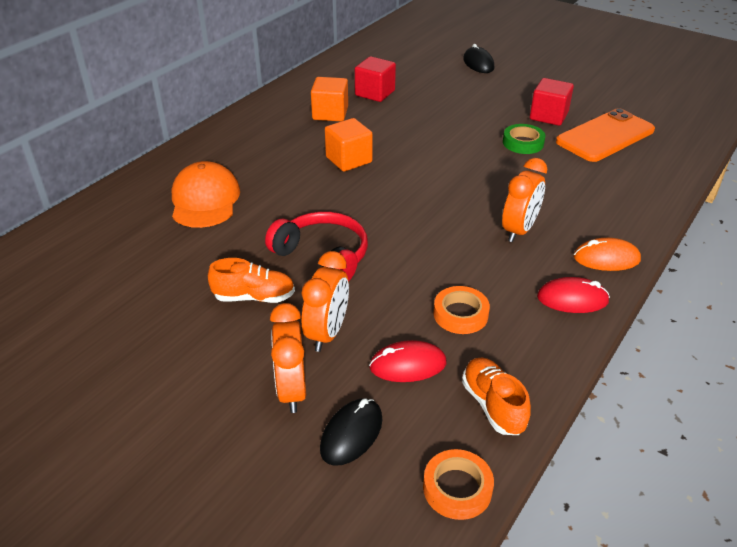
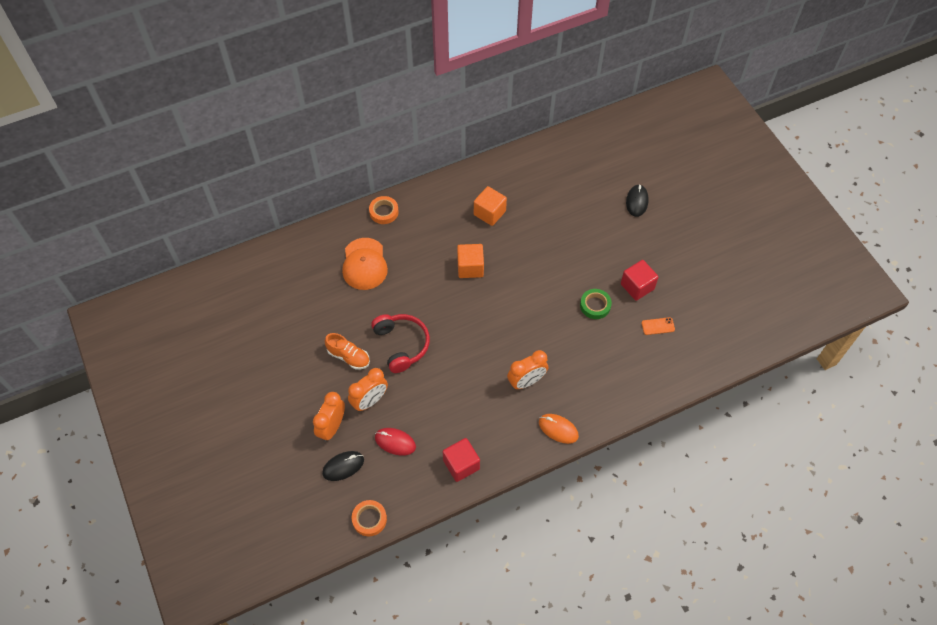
camera: 30 degrees right, 20 degrees up
(205, 200) = (364, 264): orange cap -> orange cap turned 150 degrees clockwise
(375, 93) = (535, 203): red cube -> red cube (461, 464)
(460, 314) = (445, 425): orange tape -> orange tape (384, 212)
(493, 405) = (418, 487): orange shoe -> none
(572, 299) = (512, 446): red mouse -> none
(605, 136) = (658, 326): orange phone -> orange phone, size x0.41

